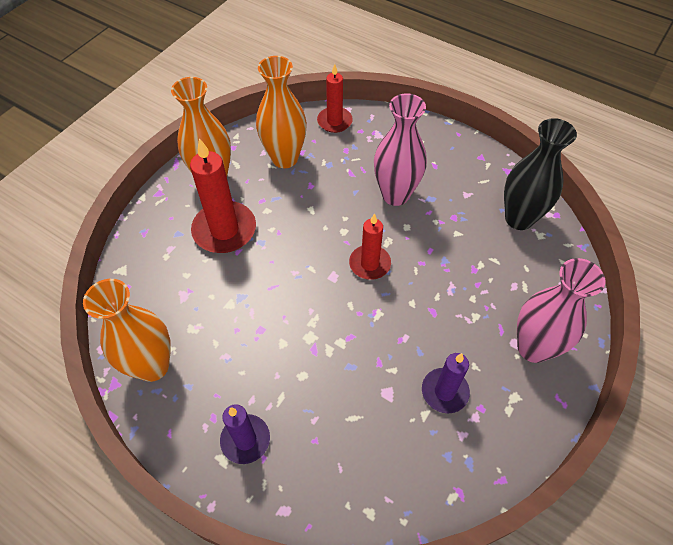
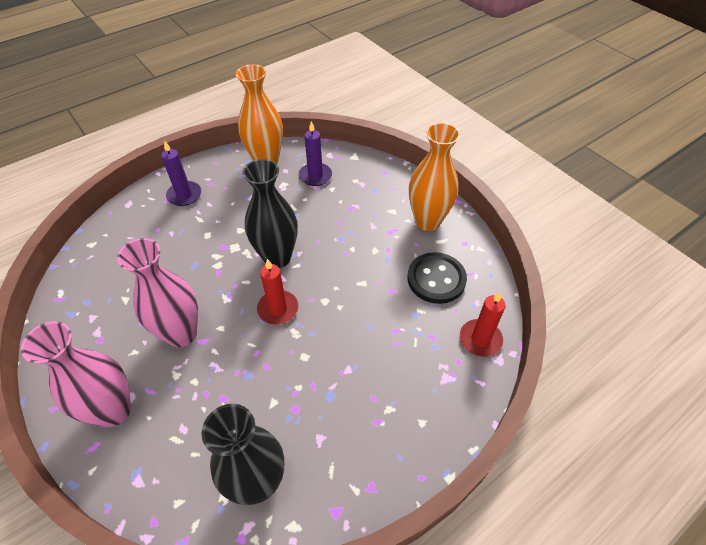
camera: 110 degrees right, 5 degrees down
(224, 230) = (365, 218): red candle -> none
(285, 158) = (436, 279): orange vase -> black button
(308, 289) = (277, 257): none -> black vase
(395, 195) = (349, 361): pink vase -> pink vase (181, 334)
(444, 391) = (130, 319): purple candle -> purple candle (315, 176)

